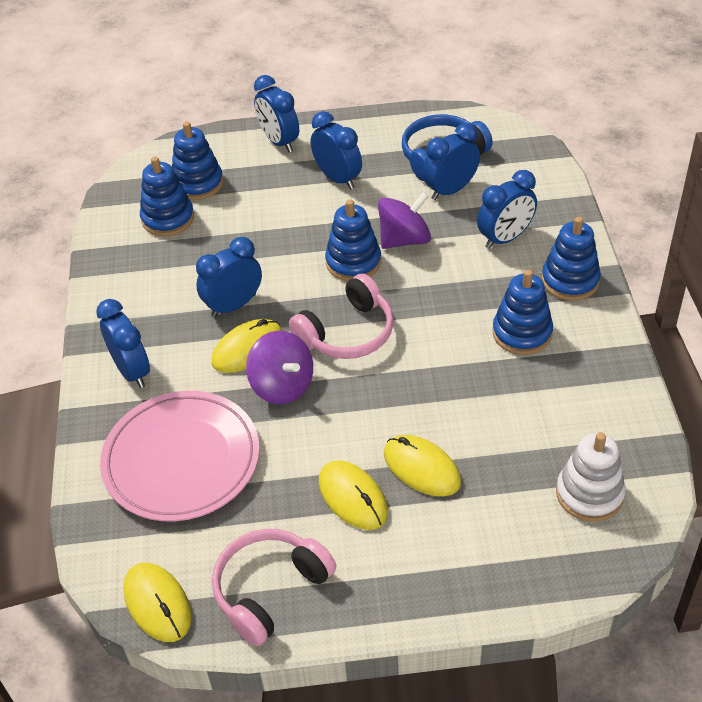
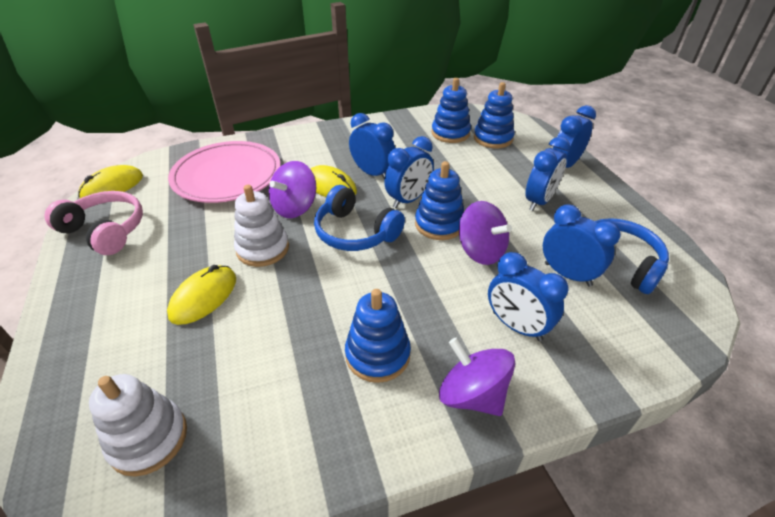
camera: 75 degrees right, 5 degrees down
(132, 371) = (304, 145): blue clock -> blue clock (408, 200)
(347, 332) = (355, 232): pink headphones -> blue headphones
(353, 497) = (180, 259): yellow mouse -> none
(354, 417) = (263, 249): none -> white stacking toy
(570, 280) = (472, 394): blue stacking toy -> purple spinning top

